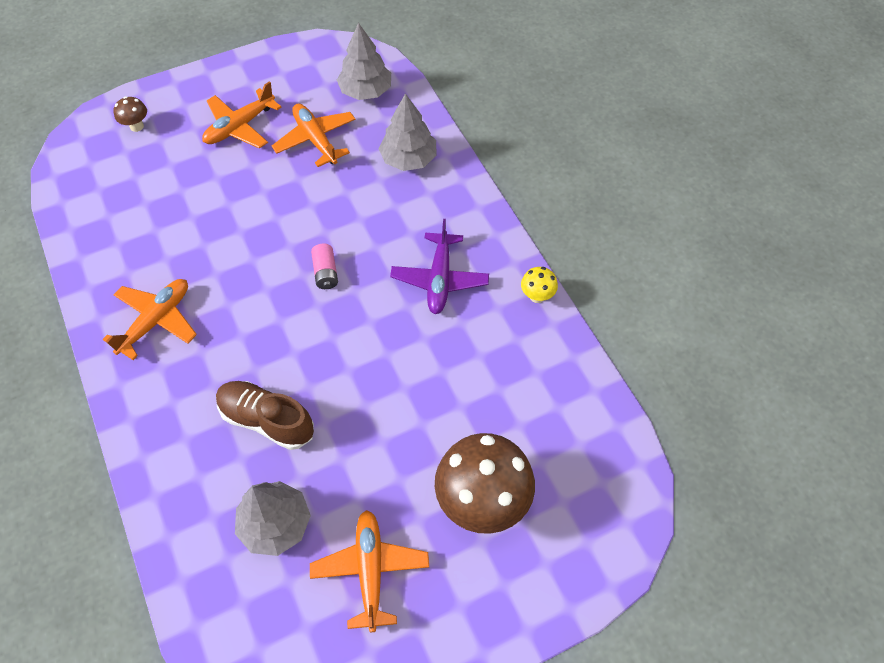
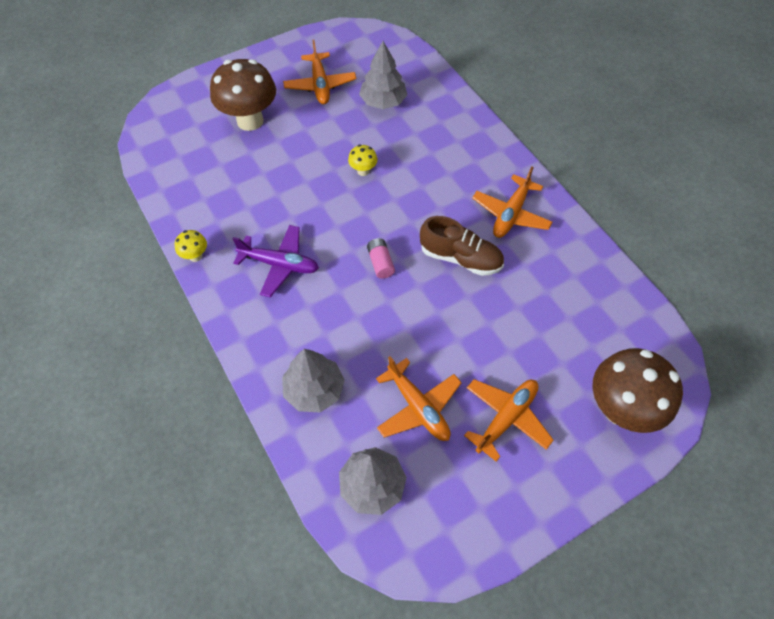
camera: 175 degrees right, 0 degrees up
(137, 126) = (620, 409): brown mushroom -> brown mushroom, size x2.29
(267, 420) = (403, 154): brown shoe -> brown shoe (460, 258)
(326, 398) = (363, 171): none -> yellow mushroom
(439, 279) = (279, 264): purple plane -> purple plane turned 105 degrees clockwise

